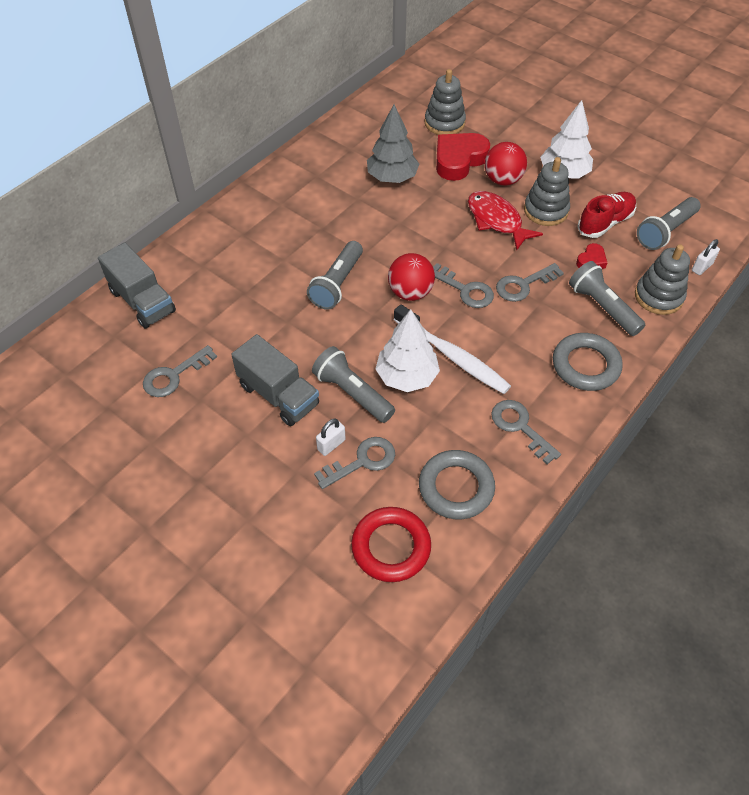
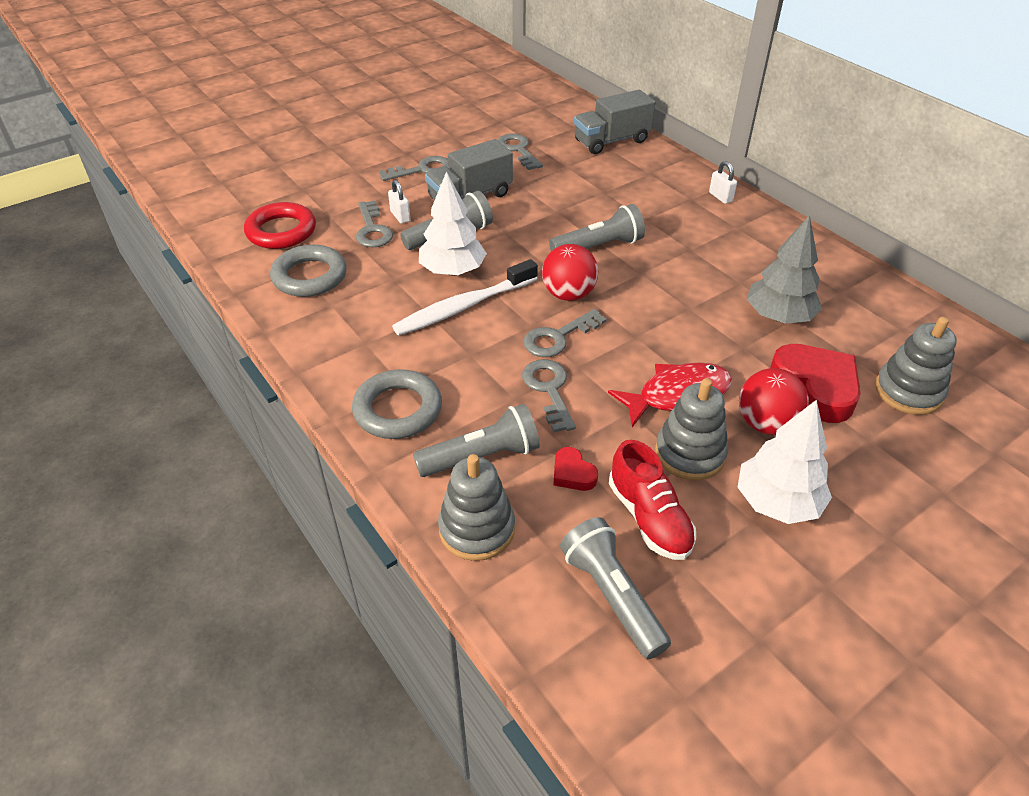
camera: 105 degrees right, 10 degrees down
(337, 284) = (599, 247): grey flashlight -> grey flashlight turned 120 degrees clockwise
(520, 427) = (347, 333): grey key -> grey key (422, 170)
(701, 267) = (516, 615): white padlock -> white padlock (720, 197)

